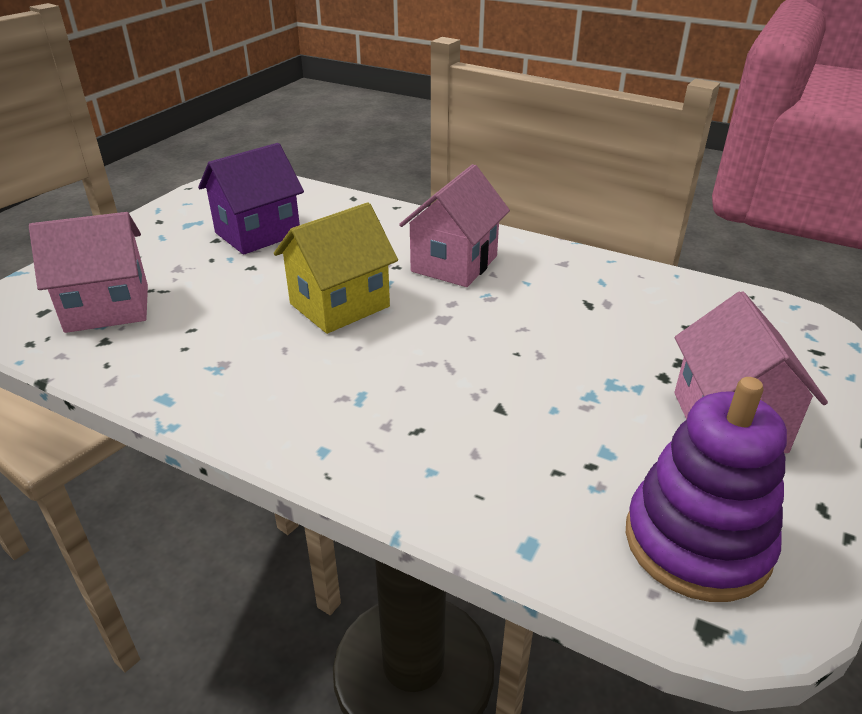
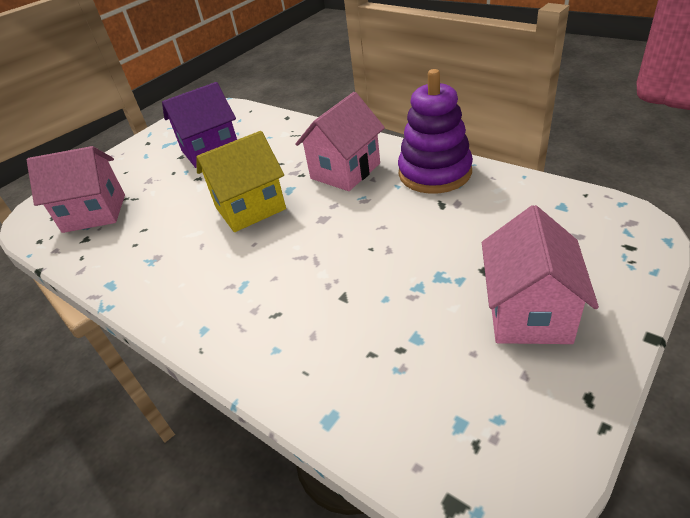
camera: 15 degrees right, 5 degrees up
(697, 542) = (467, 423): purple stacking toy -> purple stacking toy (435, 173)

